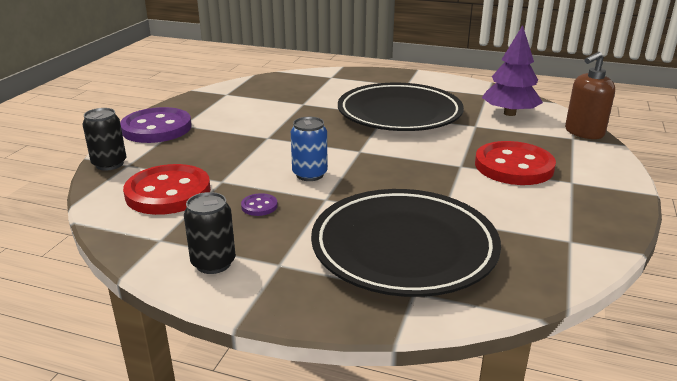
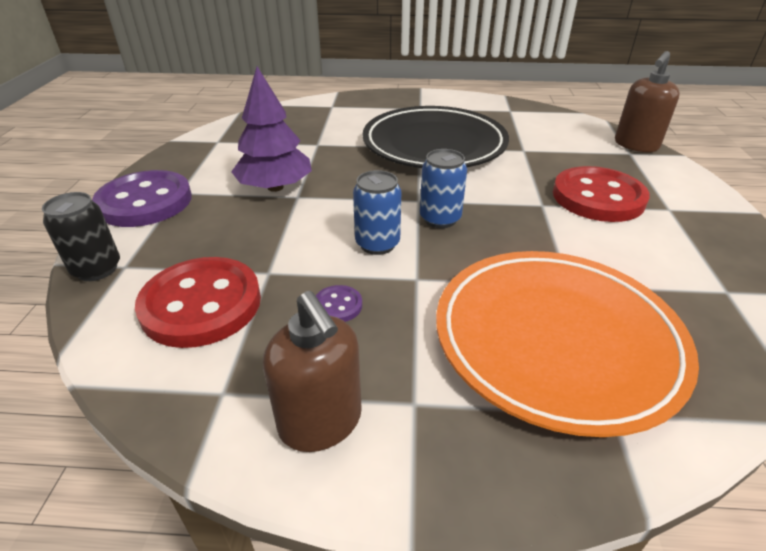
camera: 15 degrees left, 10 degrees up
(213, 263) = (321, 422): black can -> brown soap dispenser
(368, 165) = (440, 219): none -> blue can
(404, 248) = (556, 340): black plate -> orange plate
(509, 113) = (548, 130): purple tree -> purple tree (275, 187)

